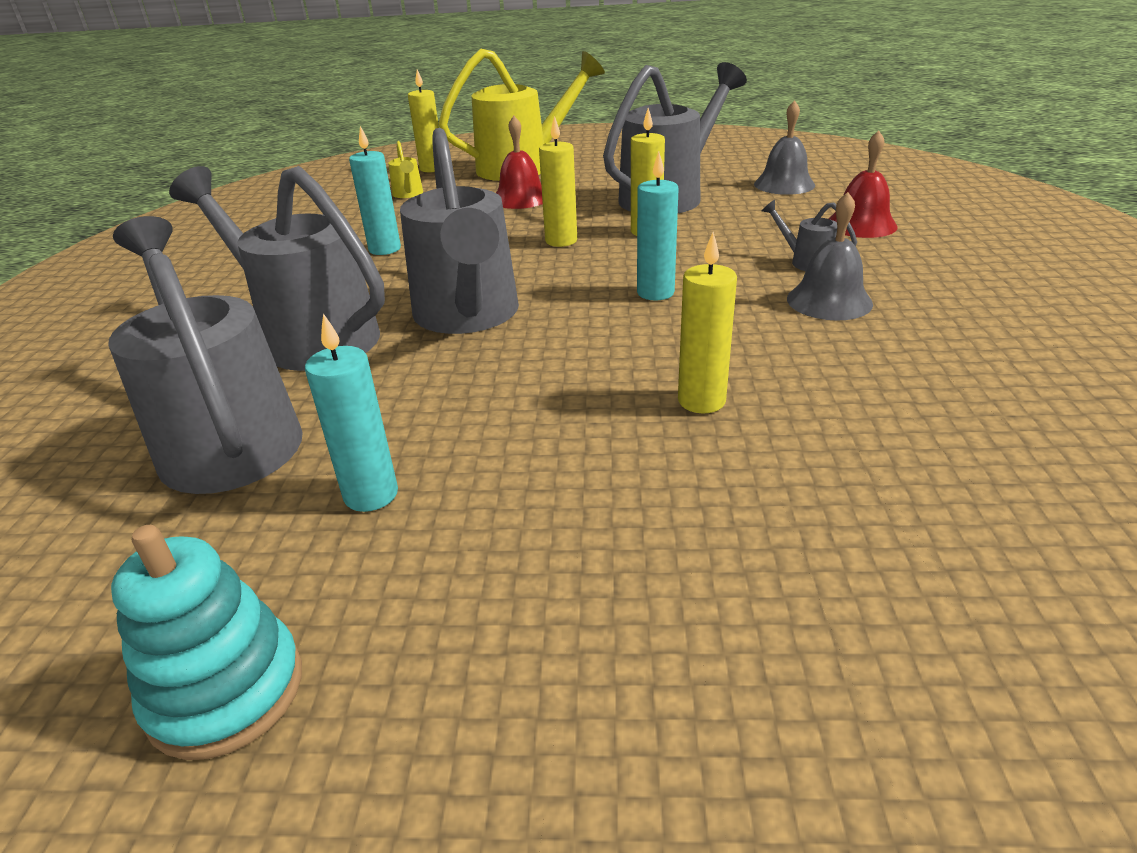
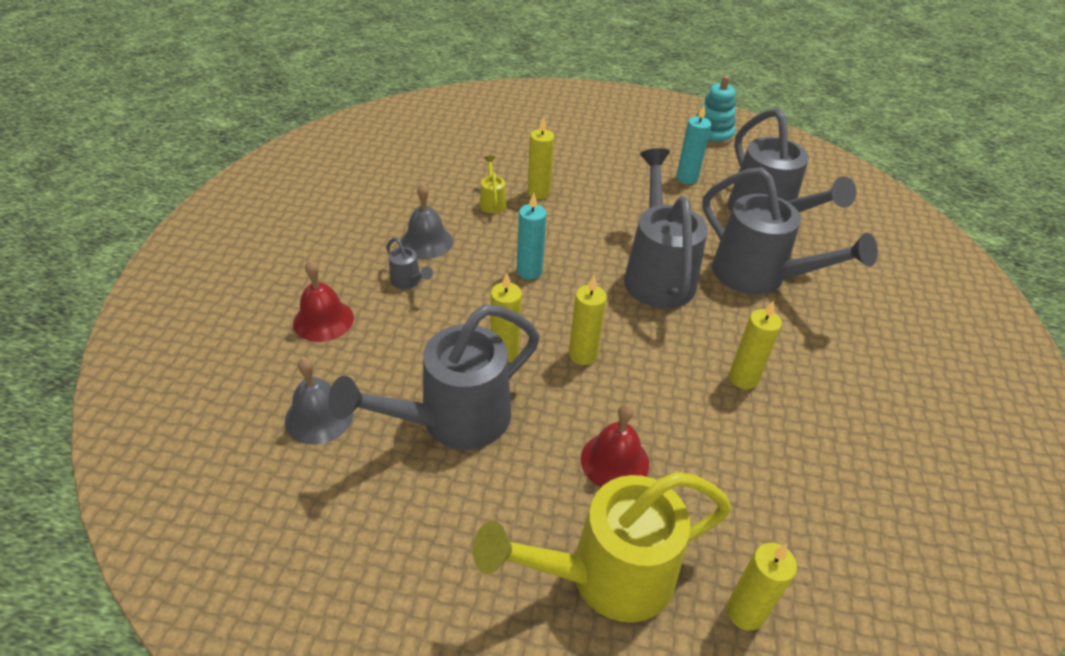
camera: 175 degrees left, 10 degrees up
(385, 249) = (743, 378): turquoise candle -> yellow candle
(408, 194) = (755, 513): yellow watering can -> yellow watering can (492, 202)

